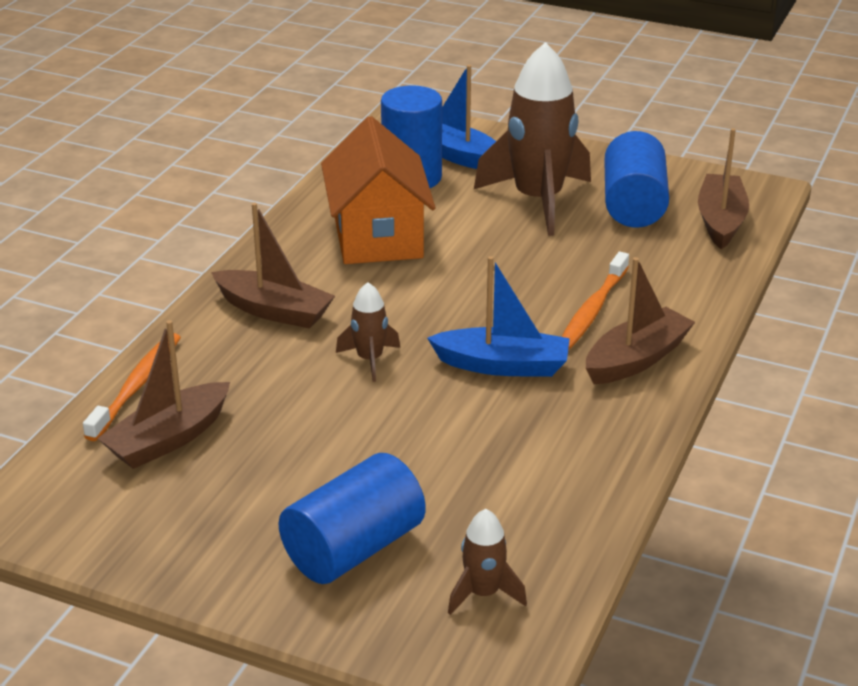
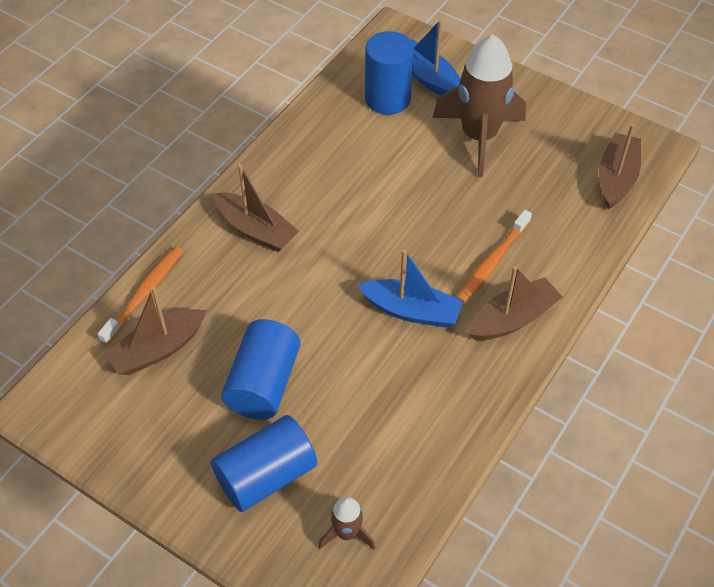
camera: 10 degrees right, 20 degrees up
(370, 360) = (315, 291): brown rocket -> none
(378, 236) = (348, 161): orange house -> none
(633, 205) = (552, 151): blue cylinder -> blue cylinder (263, 383)

